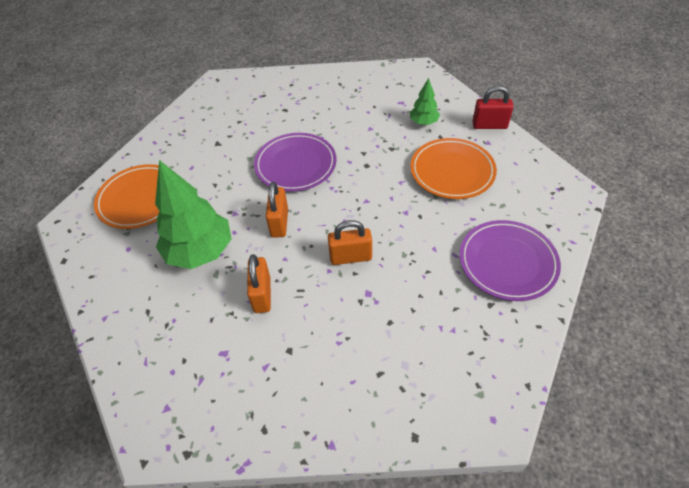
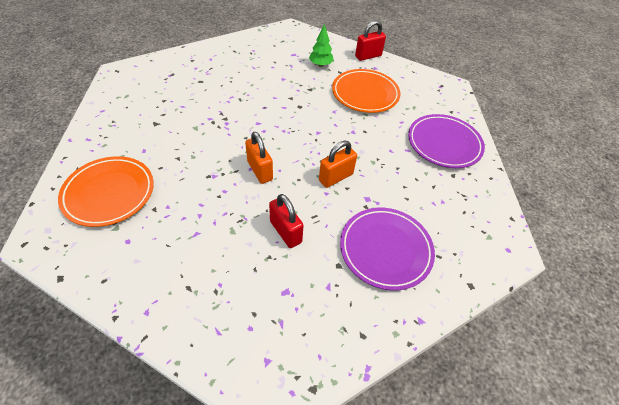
camera: 35 degrees left, 0 degrees up
(200, 252) = (204, 218): green tree -> none
(262, 295) = (285, 232): orange padlock -> red padlock
(296, 165) = (241, 122): purple plate -> purple plate (385, 249)

